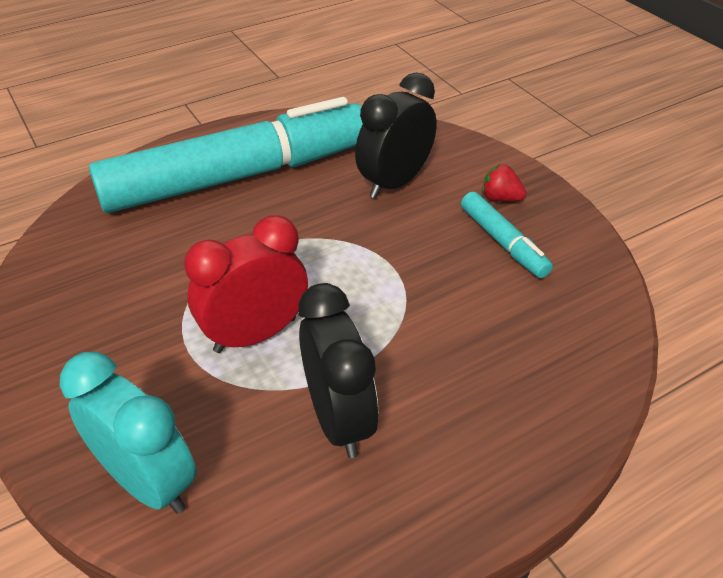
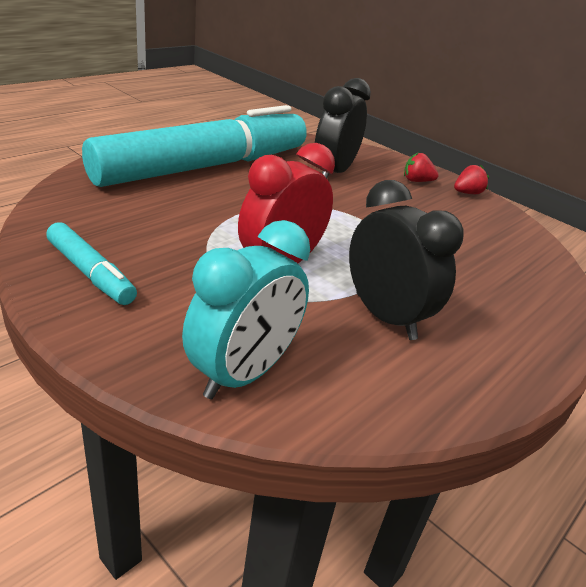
camera: 20 degrees left, 10 degrees down
(148, 482) = (243, 374): turquoise clock -> turquoise clock turned 105 degrees clockwise
(503, 242) = (436, 205): turquoise marker -> turquoise marker (91, 273)
(561, 220) = (467, 193): none -> red strawberry

